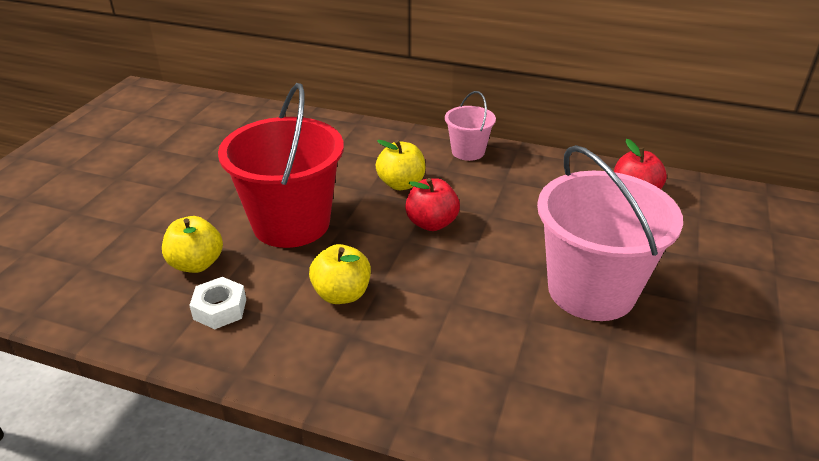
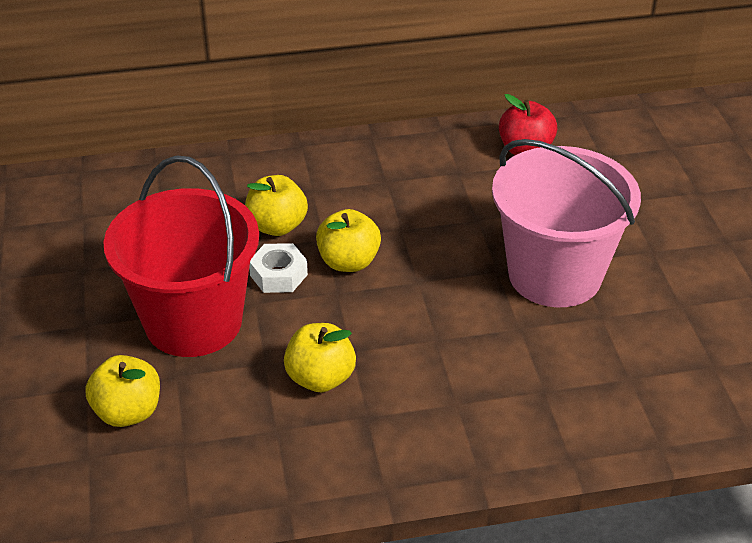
camera: 30 degrees left, 5 degrees up
(220, 309) = (205, 449): white nut -> white nut (278, 275)
(431, 223) = (348, 262): red apple -> yellow apple
(468, 151) = (319, 158): pink bucket -> none

